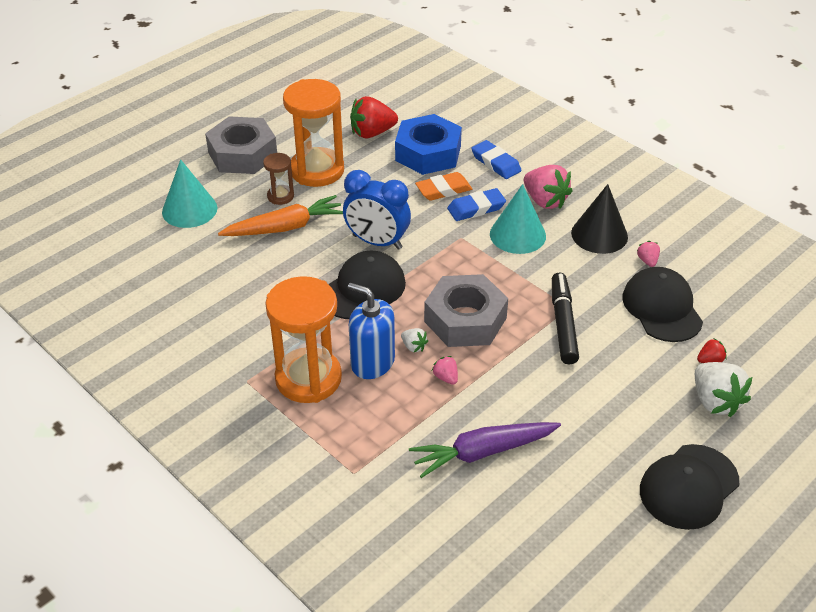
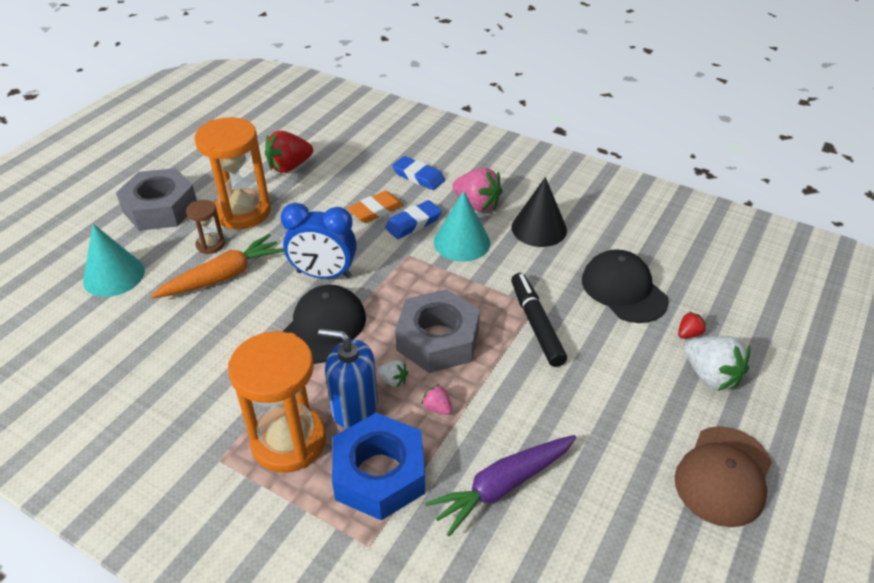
camera: 15 degrees left, 0 degrees up
(428, 153) = (350, 177): blue nut -> blue nut (379, 474)
(647, 261) = (592, 246): pink strawberry -> none
(689, 487) = (723, 476): black cap -> brown cap

